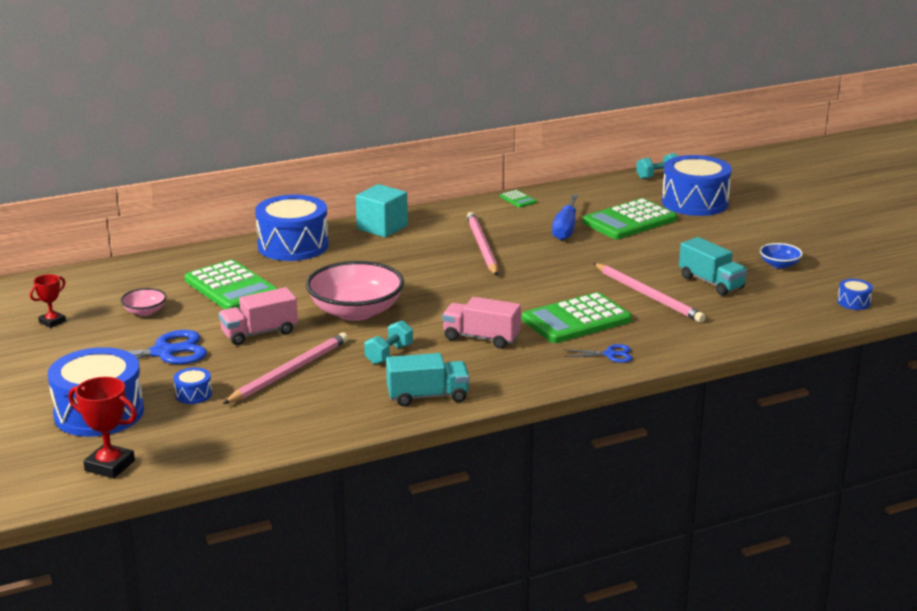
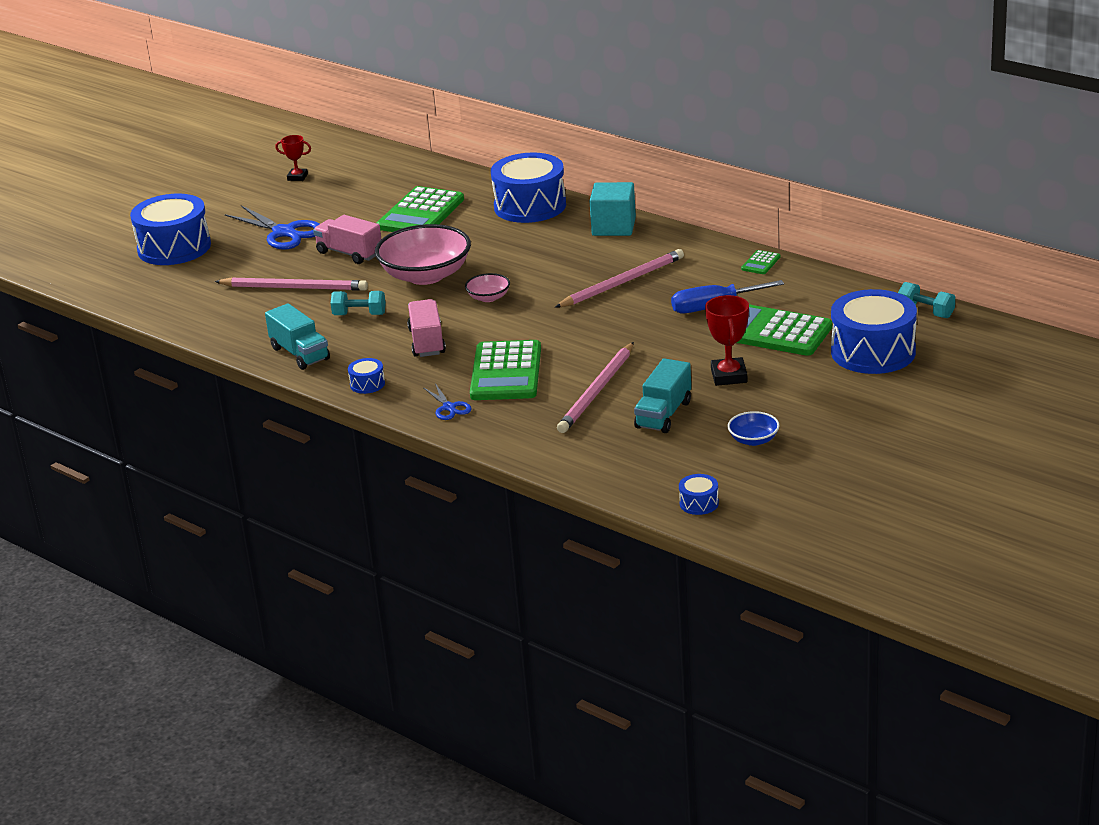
camera: 65 degrees right, 5 degrees up
(110, 466) = (105, 280): red trophy -> red trophy (729, 376)
(145, 311) = (345, 200): pink bowl -> pink bowl (488, 297)
(193, 394) = (228, 268): blue drum -> blue drum (367, 384)
(576, 320) = (506, 372): green calculator -> green calculator turned 120 degrees counterclockwise

